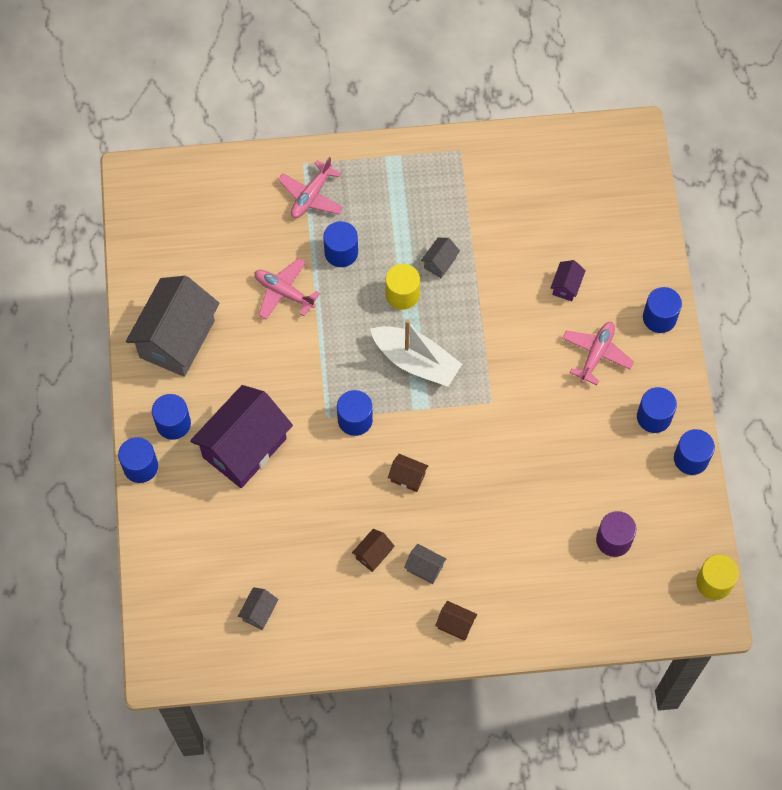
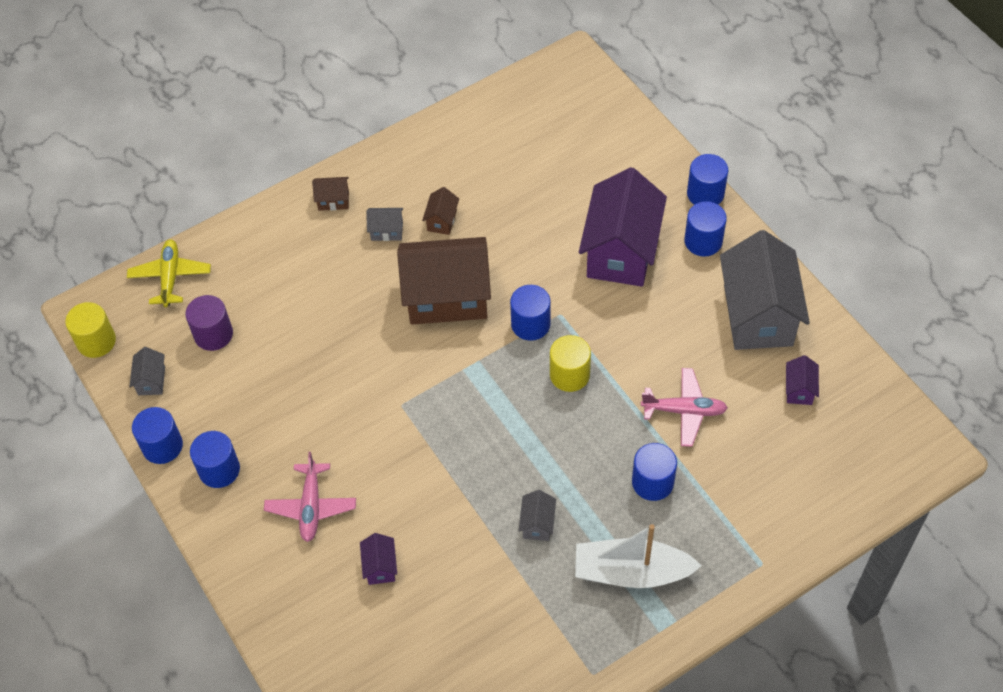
camera: 155 degrees right, 10 degrees down
(190, 267) = (799, 389): none -> purple house
(259, 612) = (516, 134): grey house -> grey house (151, 381)
(311, 196) = (727, 529): pink plane -> none
(402, 294) = (558, 469): yellow cylinder -> yellow cylinder (569, 375)
(408, 477) = (447, 297): brown house -> brown house, size x2.42
(416, 361) = (502, 408): white boat -> white boat (631, 572)
(629, 616) = (170, 277): none -> yellow plane
(659, 317) = (256, 582): blue cylinder -> none

